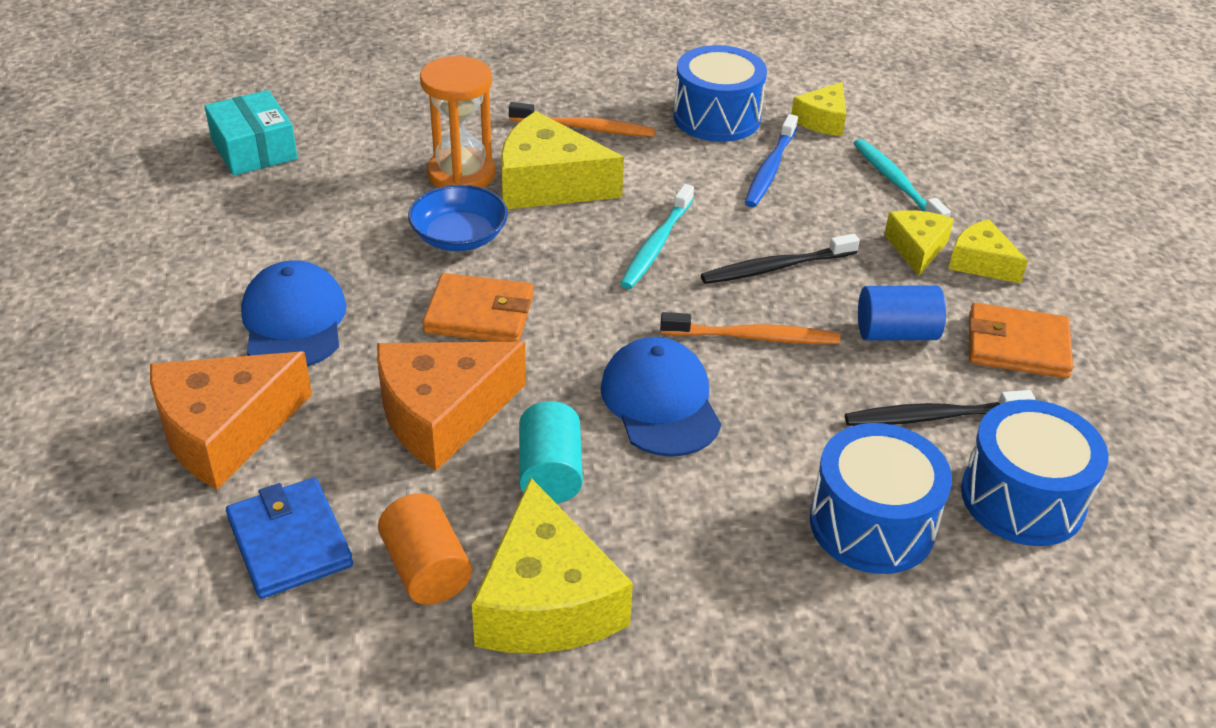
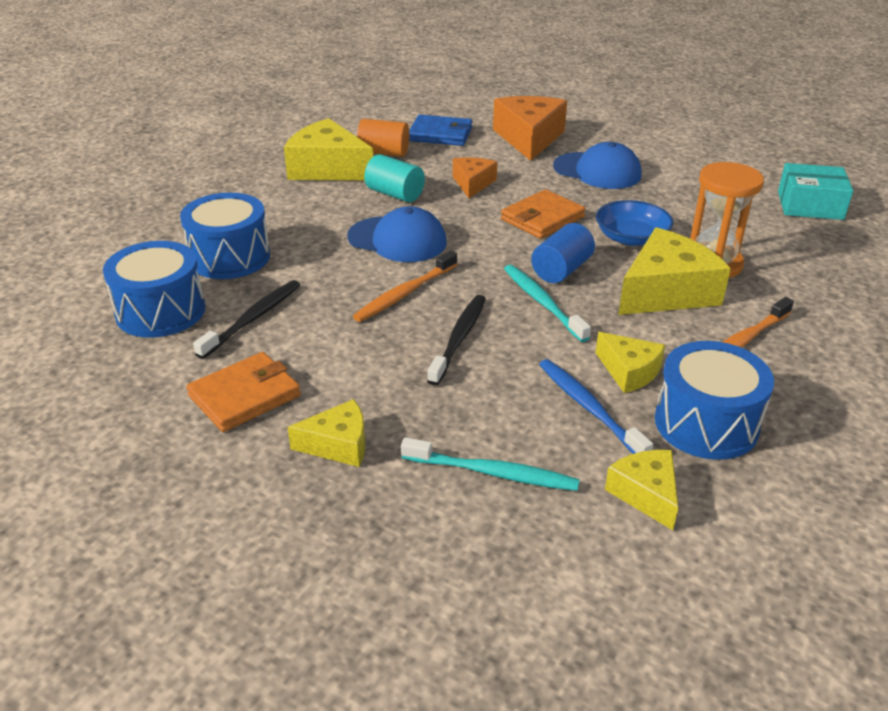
camera: 130 degrees right, 5 degrees down
(442, 415) = (472, 183): orange cheese -> orange cheese, size x0.56
(896, 333) = (331, 350): blue cylinder -> blue cylinder (561, 270)
(916, 248) = (397, 421): yellow cheese -> yellow cheese (629, 371)

